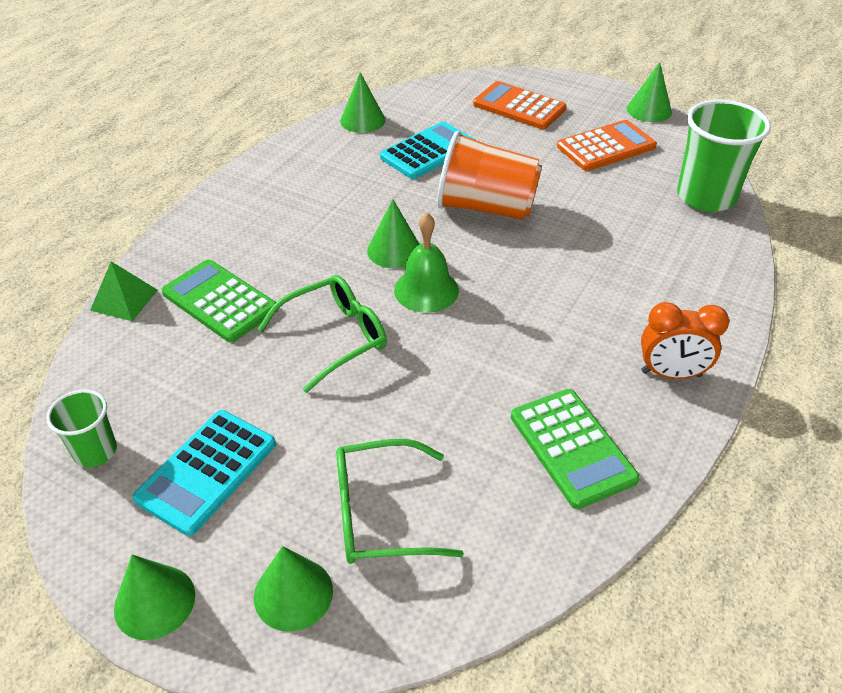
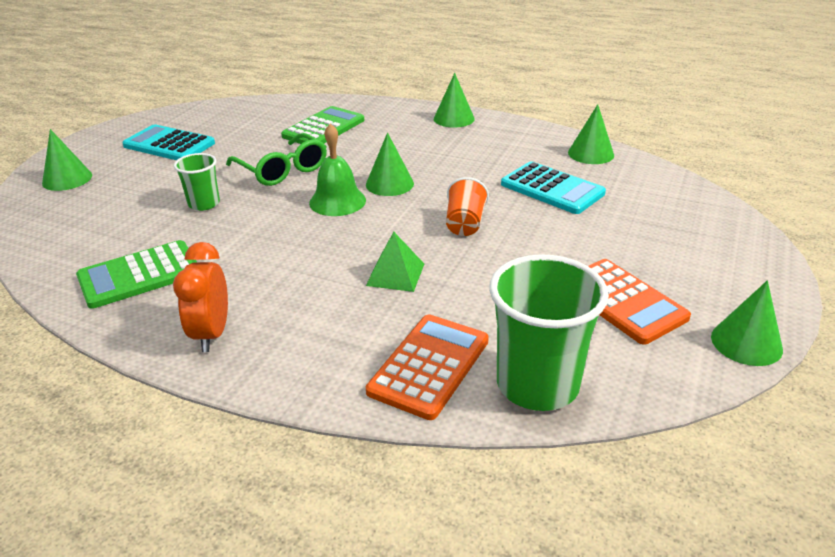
camera: 85 degrees right, 10 degrees down
(95, 451) = (195, 115): green cup -> green cup (204, 204)
(124, 300) = (325, 101): green pyramid -> green pyramid (395, 274)
(154, 602) = (84, 144): green cone -> green cone (454, 118)
(380, 514) = (111, 200): green glasses -> none
(486, 207) = (465, 224): orange cup -> orange cup, size x0.54
(519, 107) = (679, 237): orange calculator -> orange calculator (429, 366)

